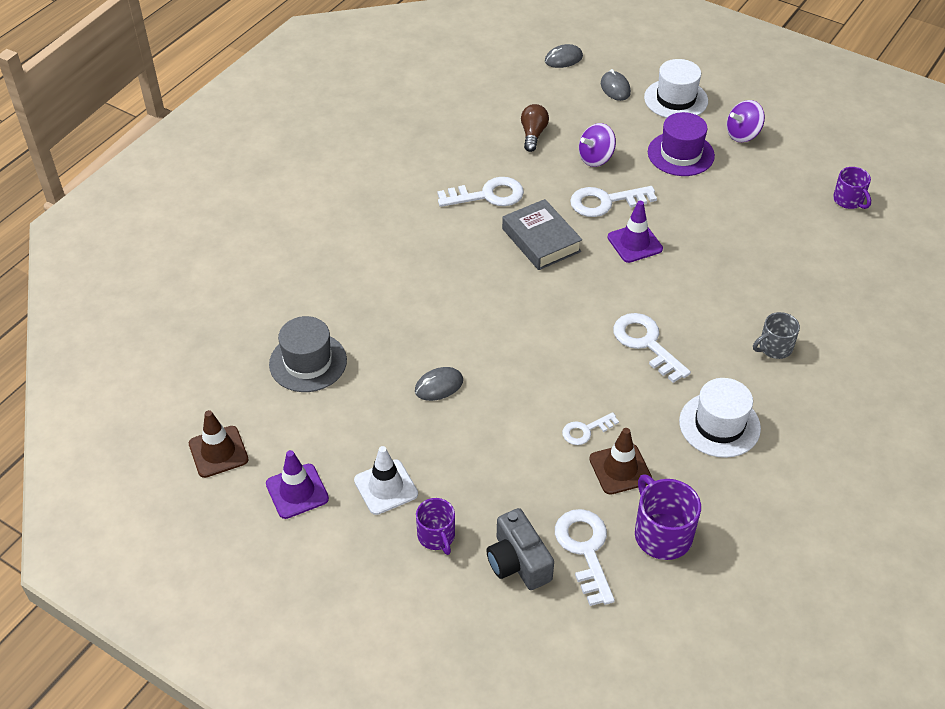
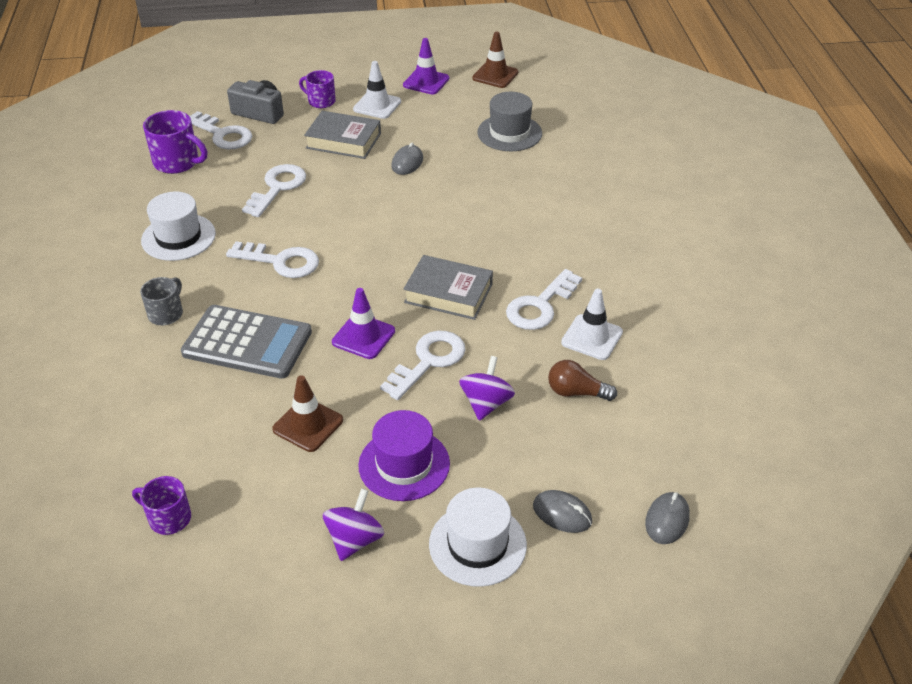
camera: 140 degrees right, 5 degrees down
(469, 455) = (343, 141): none -> grey book
(481, 158) = (592, 337): none -> white traffic cone
(533, 134) = (576, 392): brown light bulb -> brown light bulb turned 135 degrees clockwise
(585, 431) = (278, 187): white key -> white key, size x1.70
(620, 469) = (234, 179): brown traffic cone -> brown traffic cone (308, 425)
(725, 286) = (247, 343): none -> grey calculator

